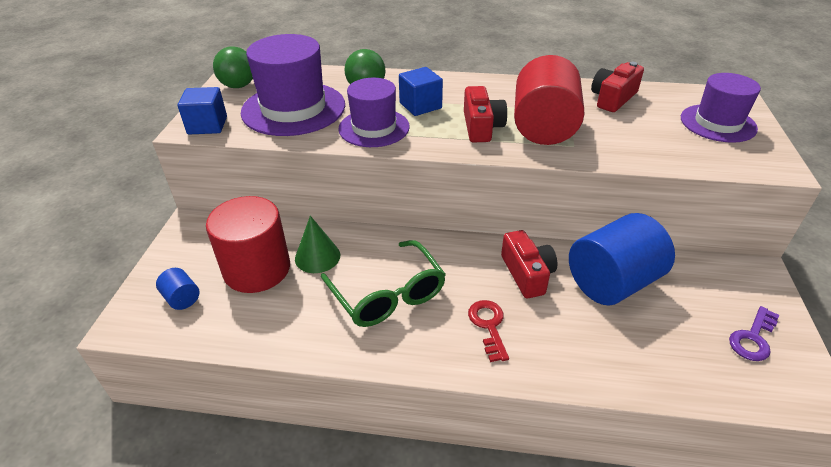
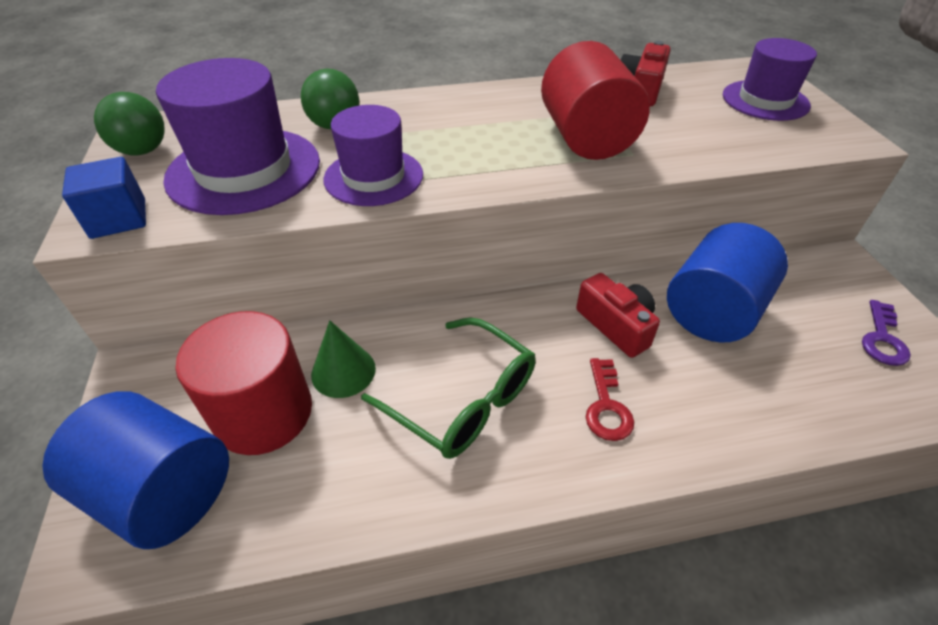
camera: 20 degrees left, 5 degrees up
(182, 298) = (163, 492): blue cylinder -> blue cylinder, size x2.30
(420, 105) = (419, 136): blue cube -> none
(481, 127) = (512, 150): red camera -> none
(488, 326) = (606, 406): red key -> red key turned 150 degrees counterclockwise

